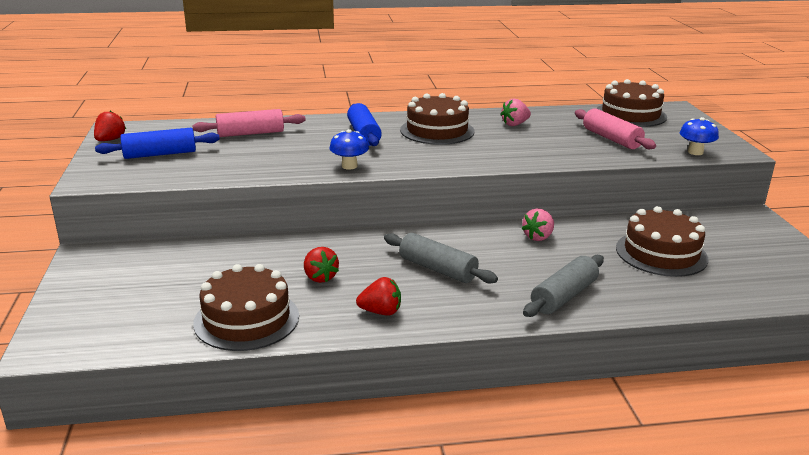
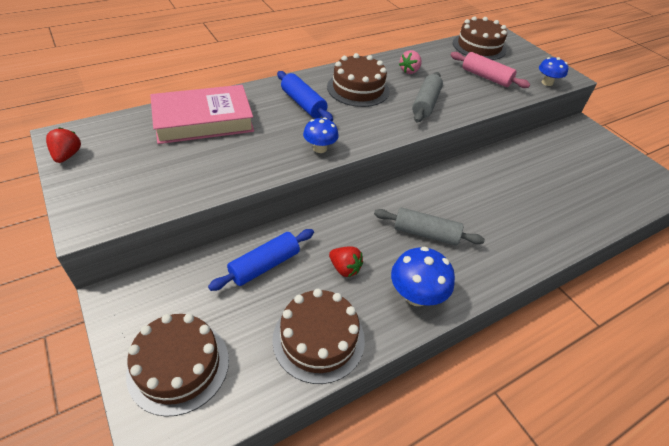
camera: 25 degrees left, 20 degrees up
(160, 154) = (135, 167): blue rolling pin -> blue rolling pin (264, 265)
(250, 133) = (203, 120): pink rolling pin -> pink book
(381, 312) = (416, 295): red strawberry -> blue mushroom
(538, 237) = (470, 179): pink strawberry -> none
(563, 296) = (526, 239): grey rolling pin -> grey rolling pin (425, 104)
(661, 253) = (555, 177): brown cake -> brown cake (178, 366)

